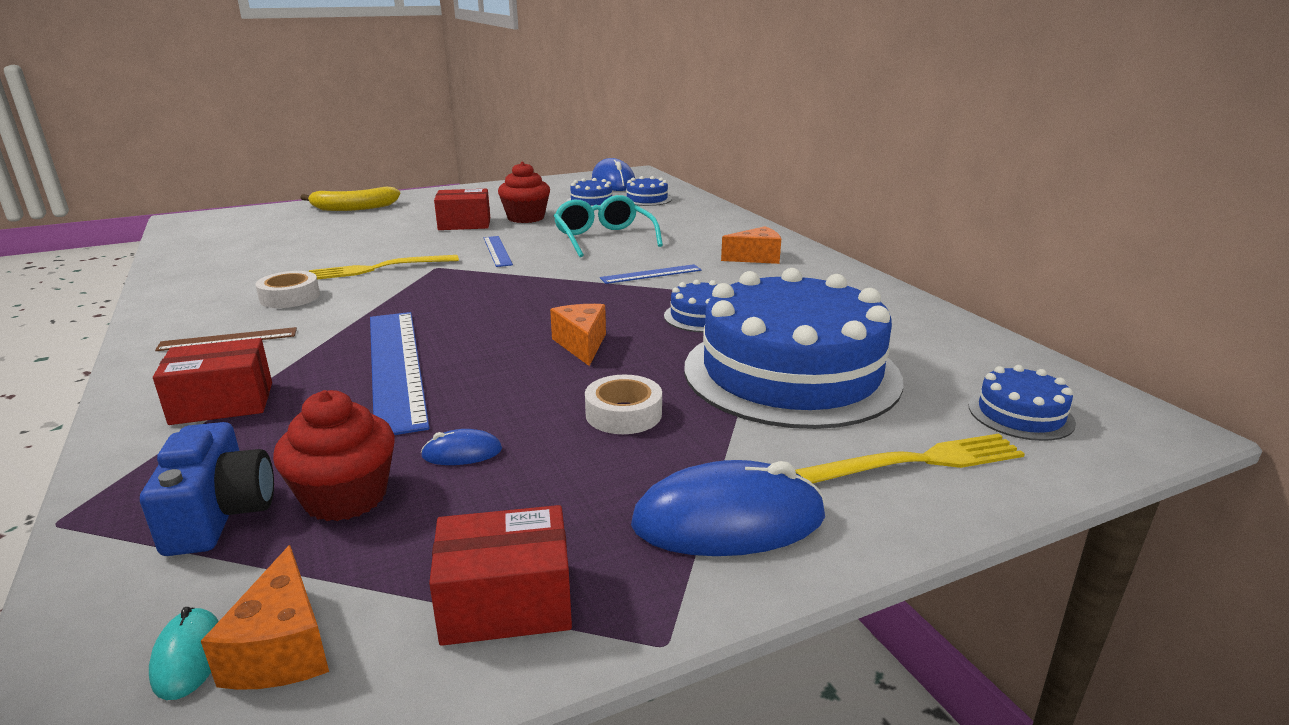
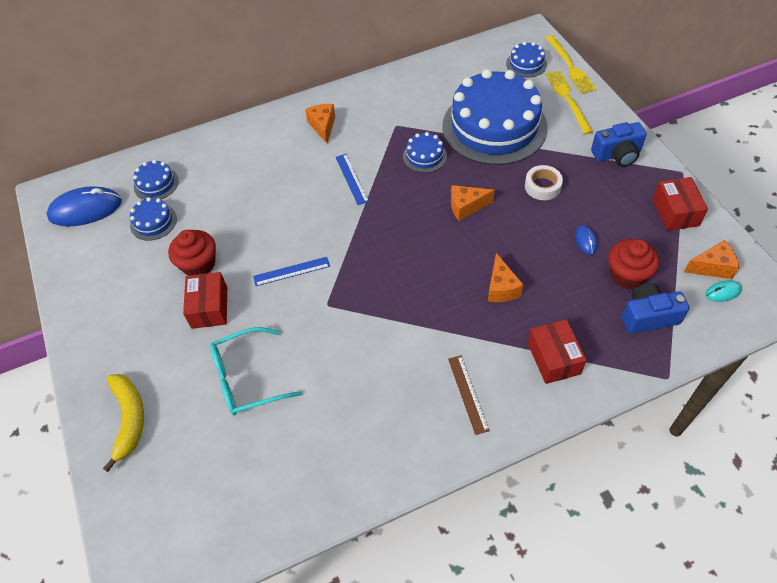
camera: 85 degrees left, 30 degrees up
(290, 297) = (390, 384): white tape -> none
(378, 268) = (327, 343): yellow fork -> yellow fork (570, 66)
(395, 367) = (501, 288): blue ruler -> orange cheese
(604, 238) = (267, 207): turquoise glasses -> turquoise glasses (246, 378)
(728, 520) = (617, 155): blue mouse -> blue camera

